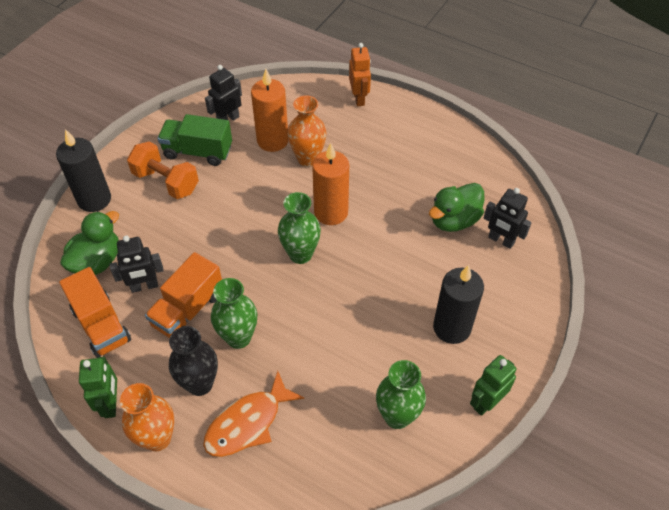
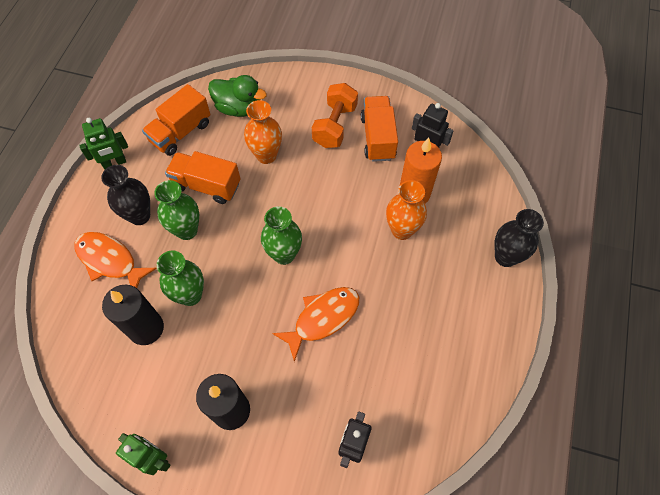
camera: 75 degrees right, 10 degrees up
(94, 199) = (300, 83): black candle -> black candle (146, 328)
(144, 286) = (222, 147): black robot -> none
(157, 438) = (90, 202): orange vase -> orange vase (266, 155)
(198, 152) = (378, 138): green truck -> orange truck
(331, 212) = (340, 268): orange candle -> none
(359, 98) = (505, 257): orange robot -> black vase
(378, 237) = (322, 318): none -> orange fish
(397, 416) = (130, 378): green vase -> green vase (190, 295)
(454, 220) = (365, 389): green duck -> none

